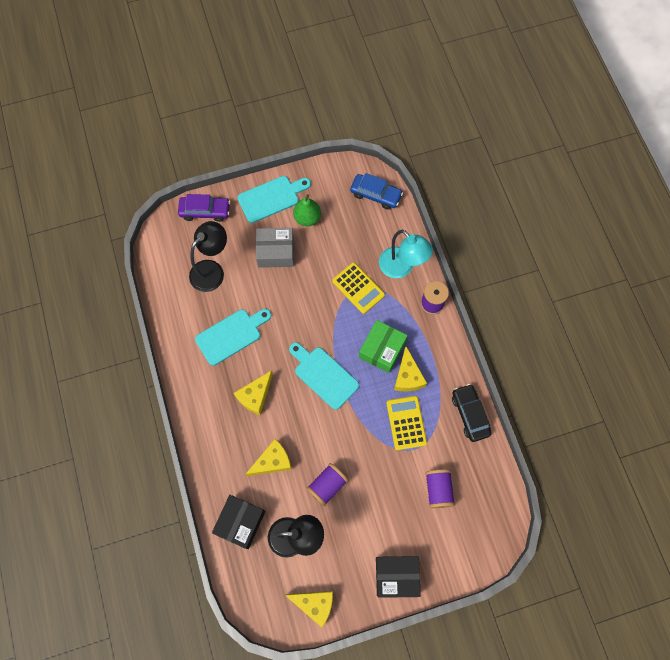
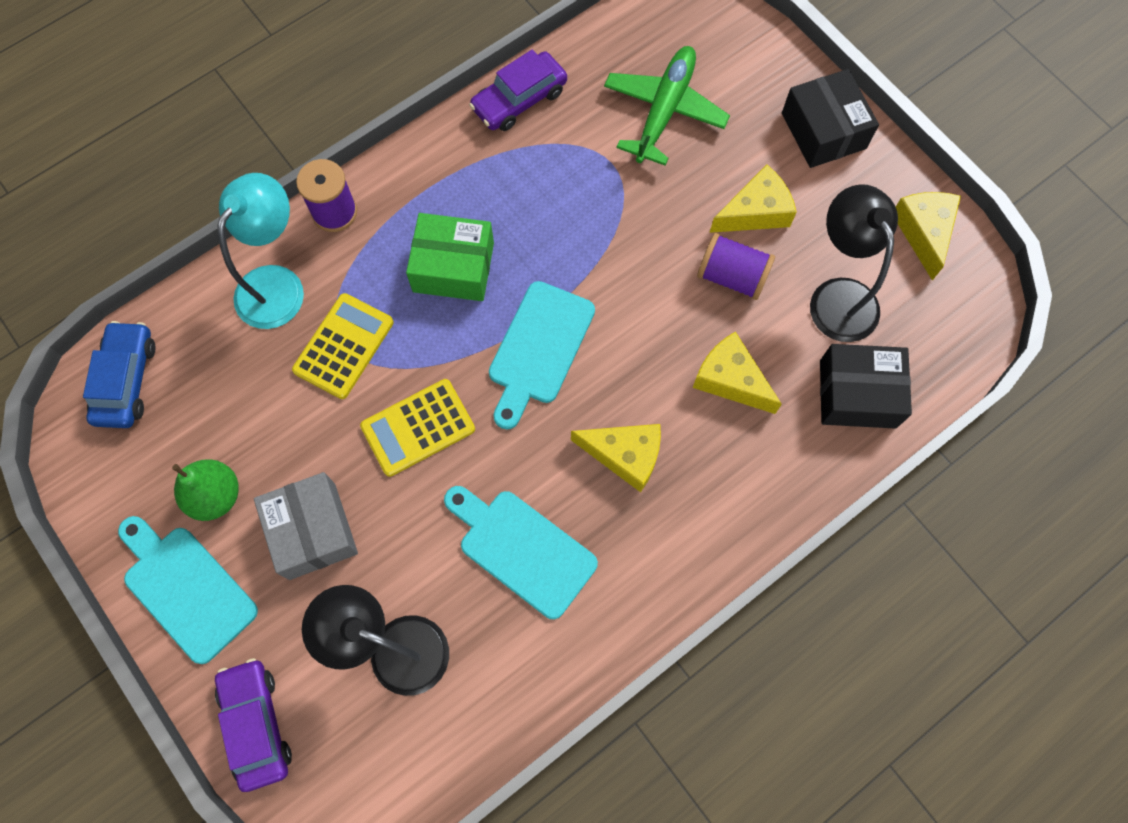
camera: 110 degrees left, 0 degrees up
(406, 423) = (572, 189): yellow calculator -> yellow calculator (418, 428)
(408, 376) = (488, 211): yellow cheese -> yellow cheese (755, 212)
(438, 490) = (664, 111): purple spool -> green plane
(470, 414) = (519, 100): black car -> purple car

